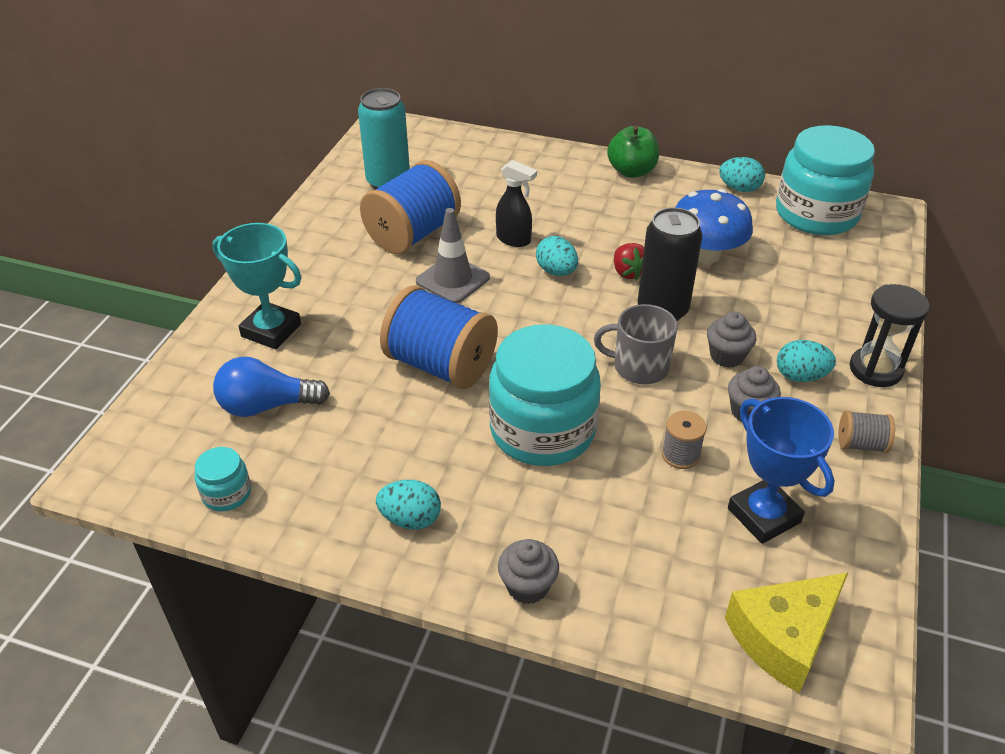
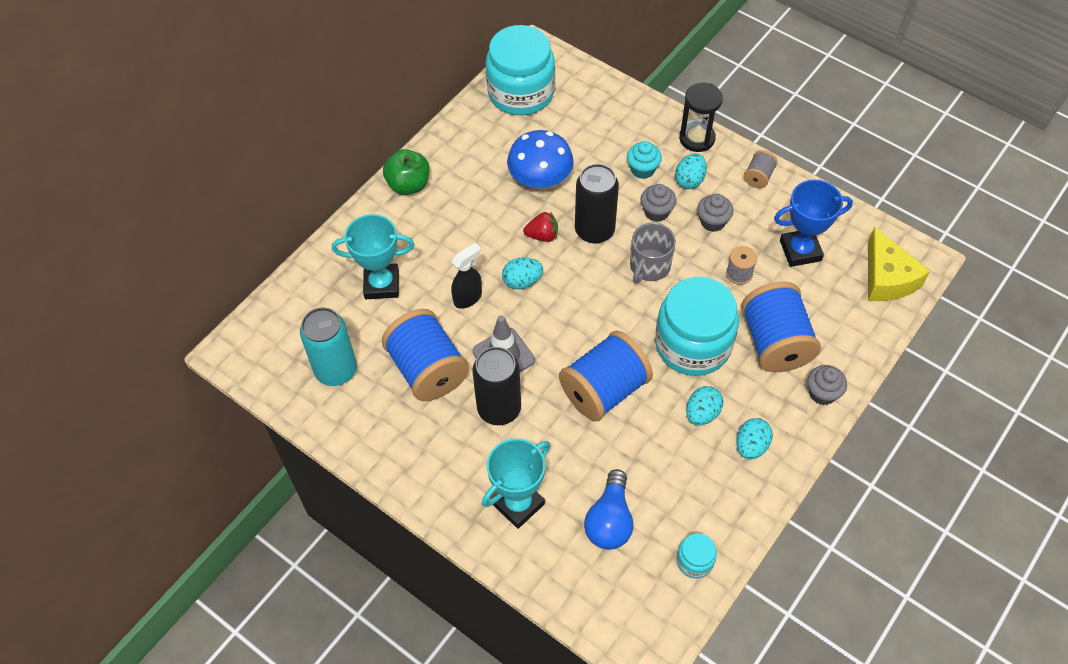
camera: 70 degrees left, 15 degrees up
(384, 291) = (499, 409): none -> black can
(500, 184) = (381, 284): none -> turquoise trophy
(588, 515) = (775, 342): none -> blue spool
(739, 188) = (467, 124): turquoise egg -> turquoise egg (702, 413)
(784, 331) = (642, 169): none -> turquoise cupcake

